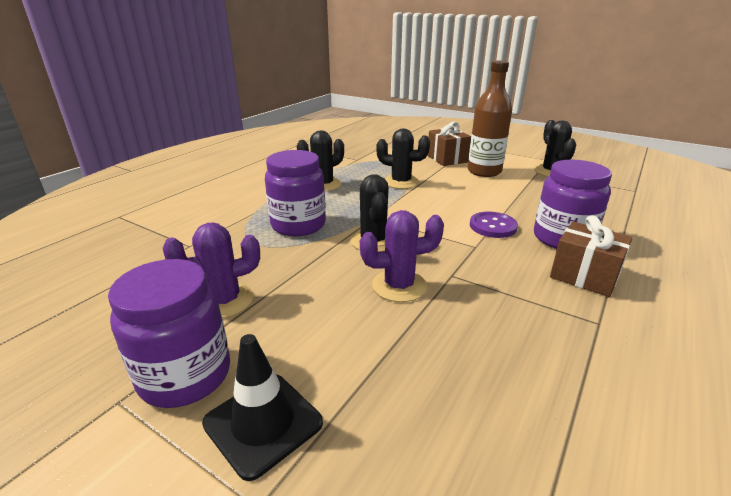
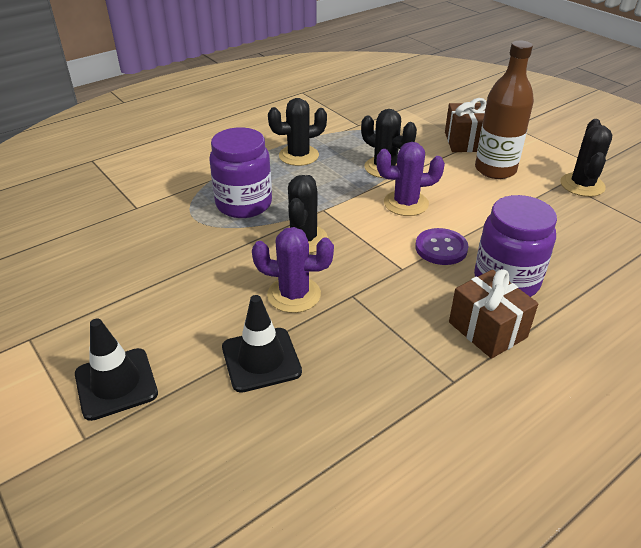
camera: 20 degrees right, 10 degrees up
(185, 375) = (81, 331): purple jar -> none
(224, 301) = (138, 272): purple cactus -> purple cactus (406, 203)
(412, 351) = (261, 359): none -> black traffic cone

